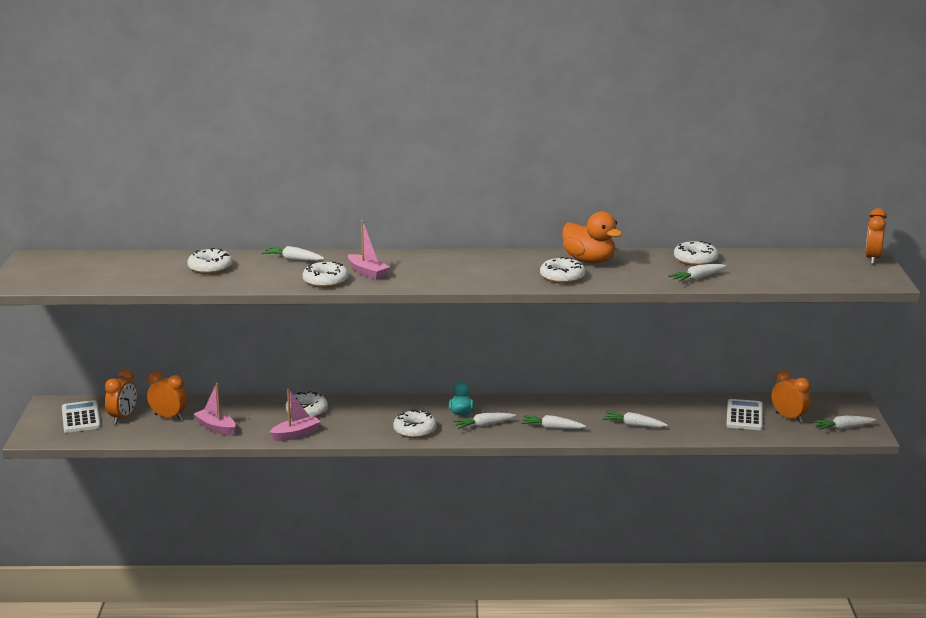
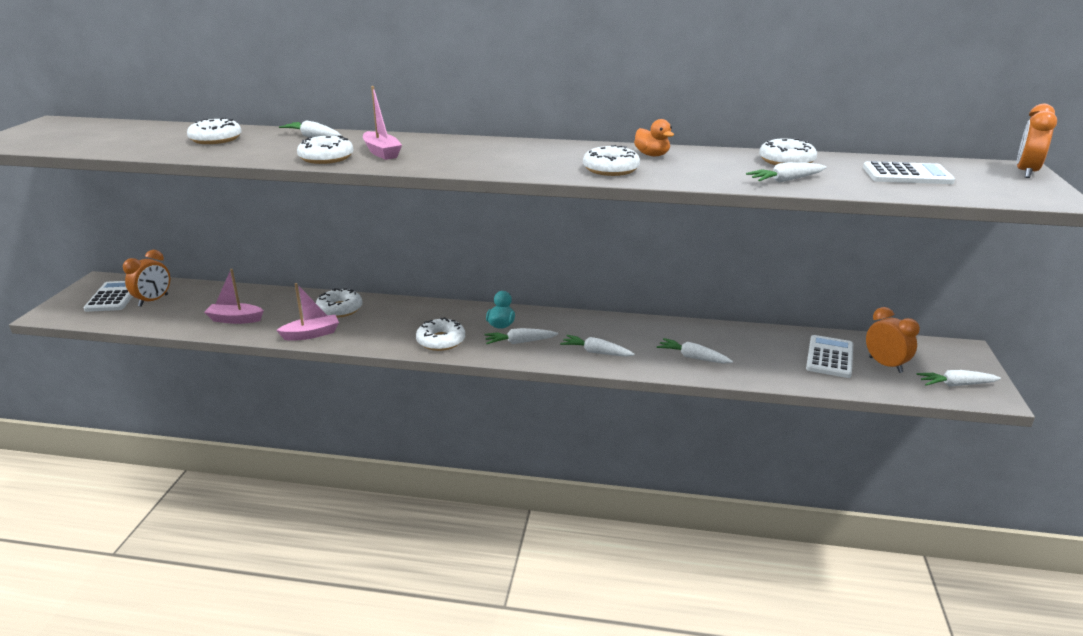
camera: 10 degrees right, 5 degrees up
(168, 417) = (197, 304): orange clock -> none
(216, 428) = (235, 319): pink boat -> pink boat turned 45 degrees counterclockwise
(589, 261) = (652, 155): orange duck -> orange duck, size x0.56
(786, 267) = (907, 175): none -> white calculator

